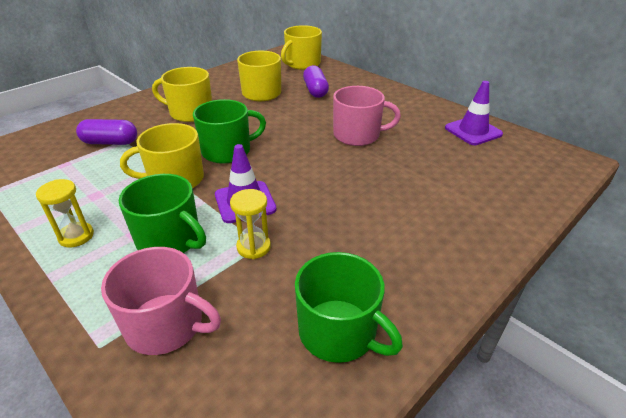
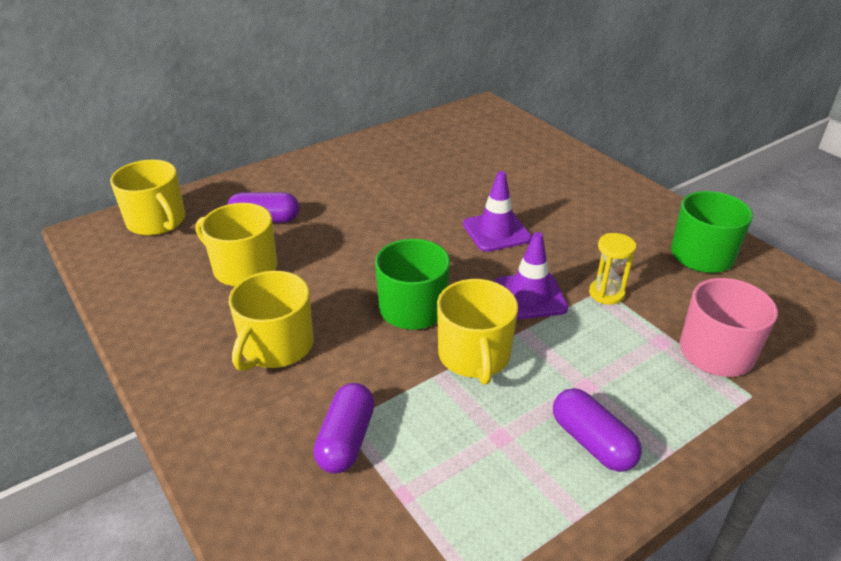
camera: 80 degrees left, 0 degrees up
(76, 236) = (592, 442): yellow hourglass -> purple capsule
(170, 239) = (596, 354): green mug -> none
(357, 135) = (404, 204): pink mug -> none
(473, 131) = (419, 137): purple traffic cone -> purple traffic cone (496, 231)

